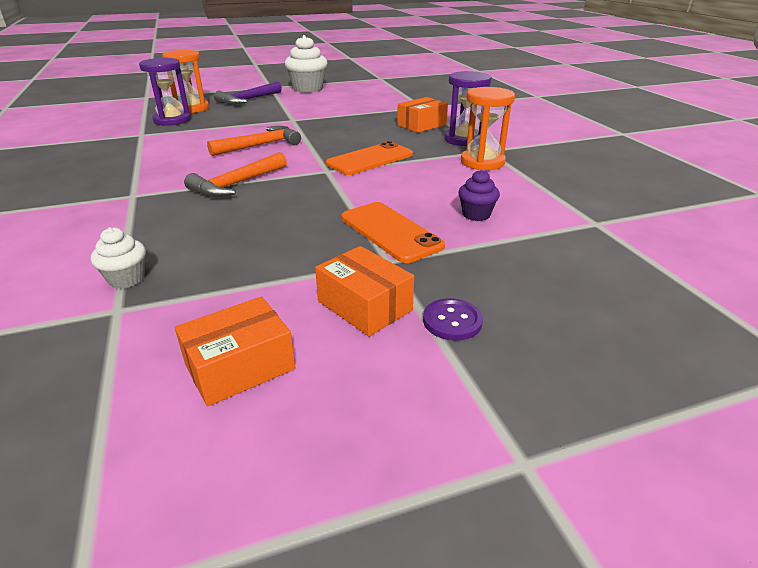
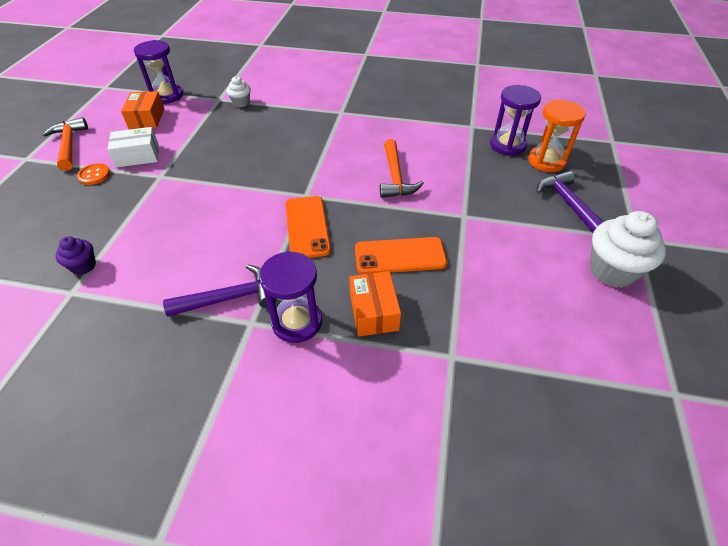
camera: 120 degrees right, 15 degrees up
(117, 394) = (167, 96): none -> purple hourglass
(237, 184) = (321, 150): orange hammer -> orange hammer (69, 145)
(364, 306) = (138, 156): orange box -> white box
(390, 232) = (185, 189): orange phone -> orange phone (400, 256)
(452, 321) = (94, 175): purple button -> orange button
(476, 215) = (157, 236): purple cupcake -> purple cupcake (83, 266)
(482, 162) = (230, 298): orange hourglass -> purple hammer

